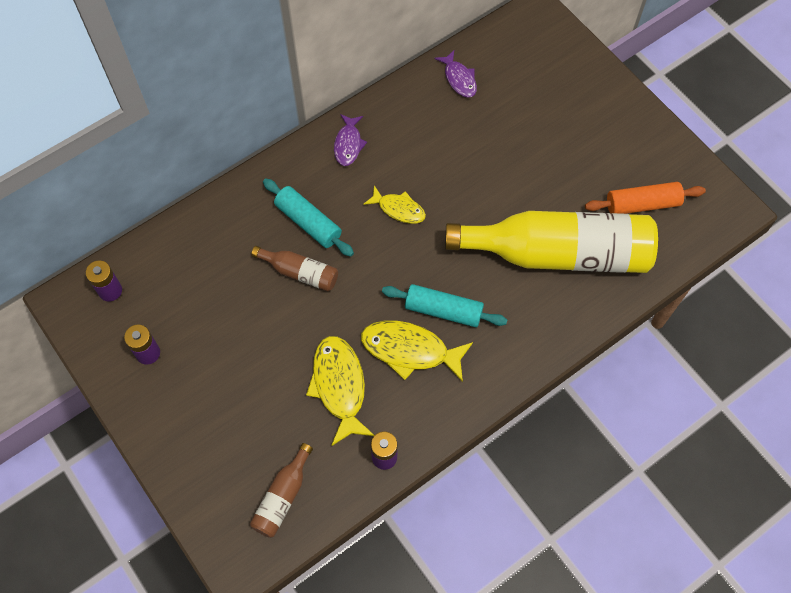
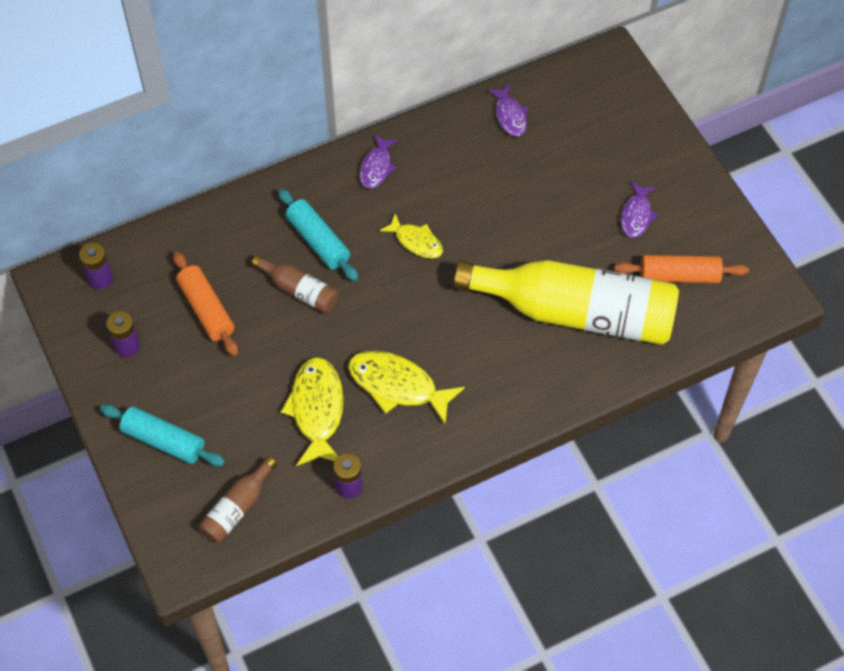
camera: 10 degrees right, 5 degrees down
(216, 305) = (206, 309): none -> orange rolling pin
(443, 310) = (441, 351): turquoise rolling pin -> turquoise rolling pin (163, 441)
(592, 154) = (636, 215): none -> purple fish

